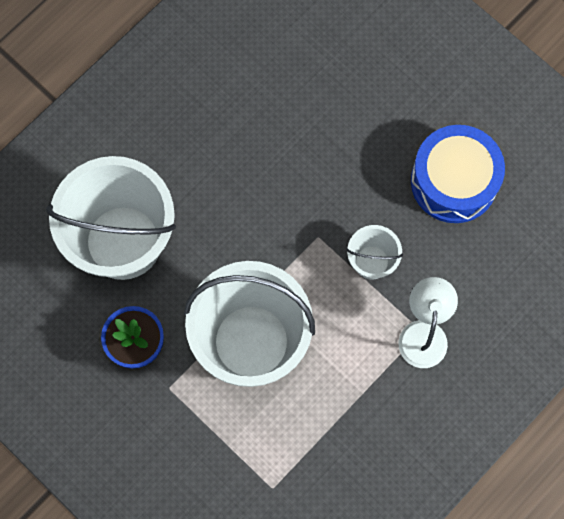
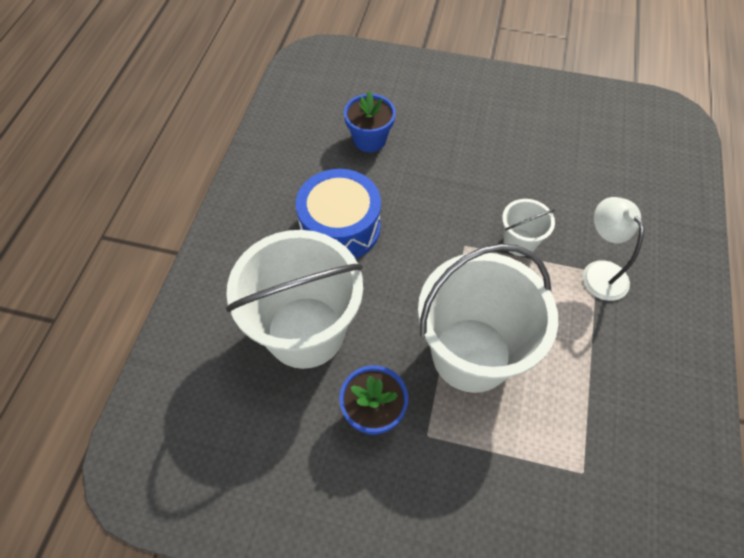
camera: 30 degrees left, 15 degrees down
(304, 68) = (369, 140): none -> blue flower pot
(454, 181) = (534, 160): blue drum -> blue drum (340, 227)

